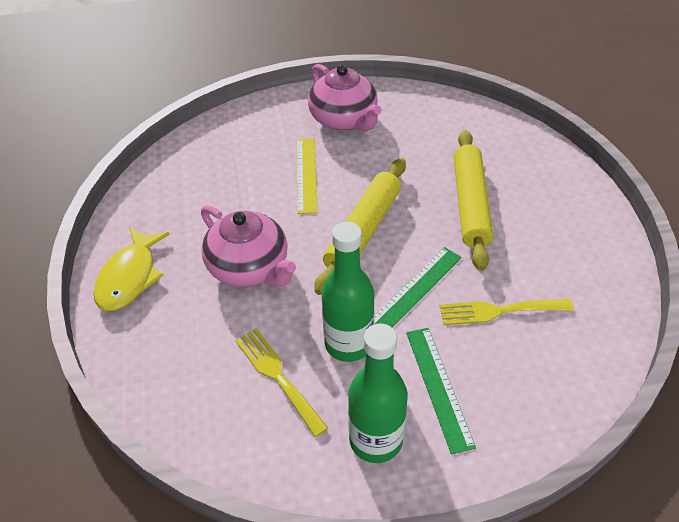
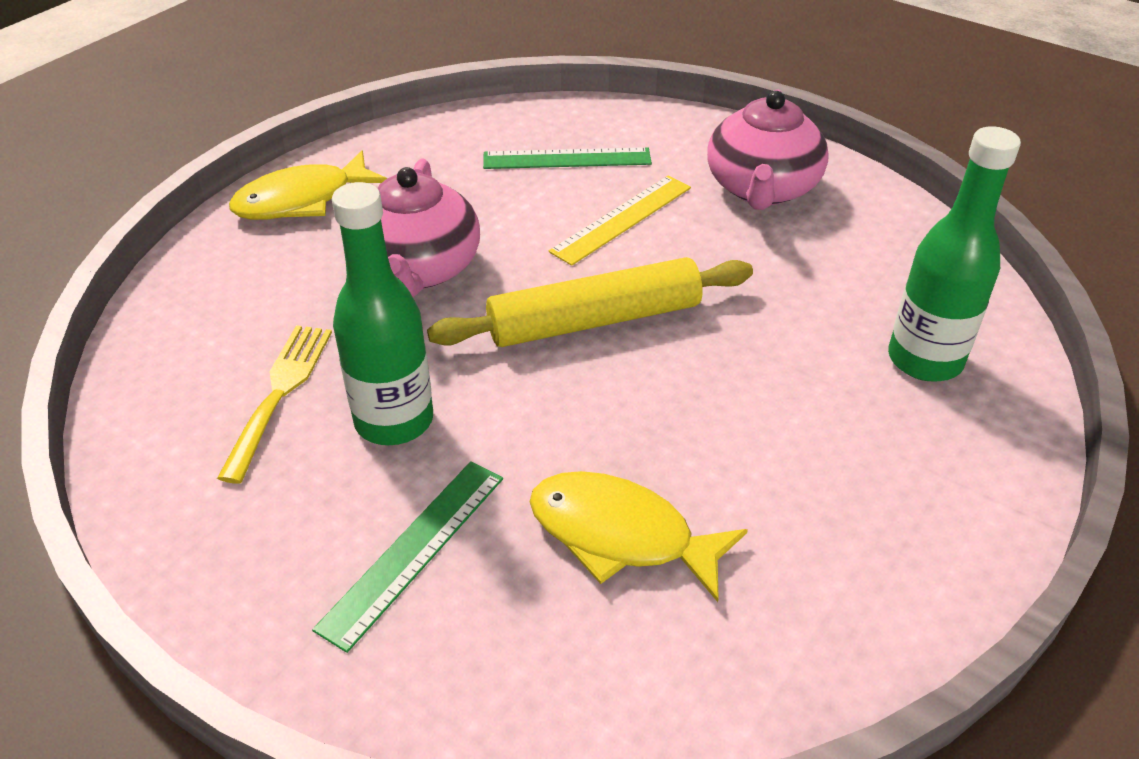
camera: 45 degrees right, 5 degrees down
(375, 440) = (267, 539): green bottle -> green bottle (924, 360)
(415, 289) = (557, 426): green ruler -> green ruler (567, 158)
(470, 204) = (783, 387): yellow rolling pin -> none
(499, 311) = (621, 535): yellow fork -> yellow fish

